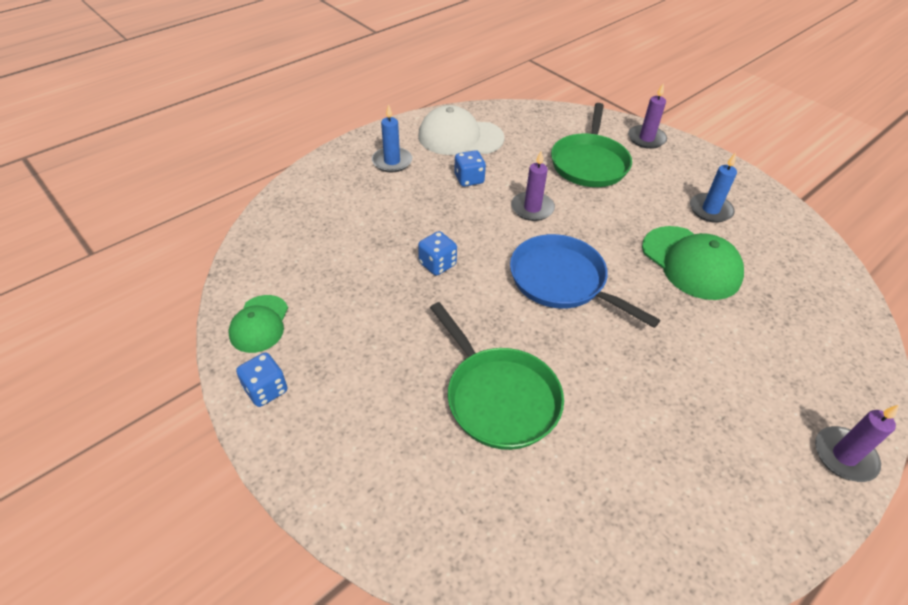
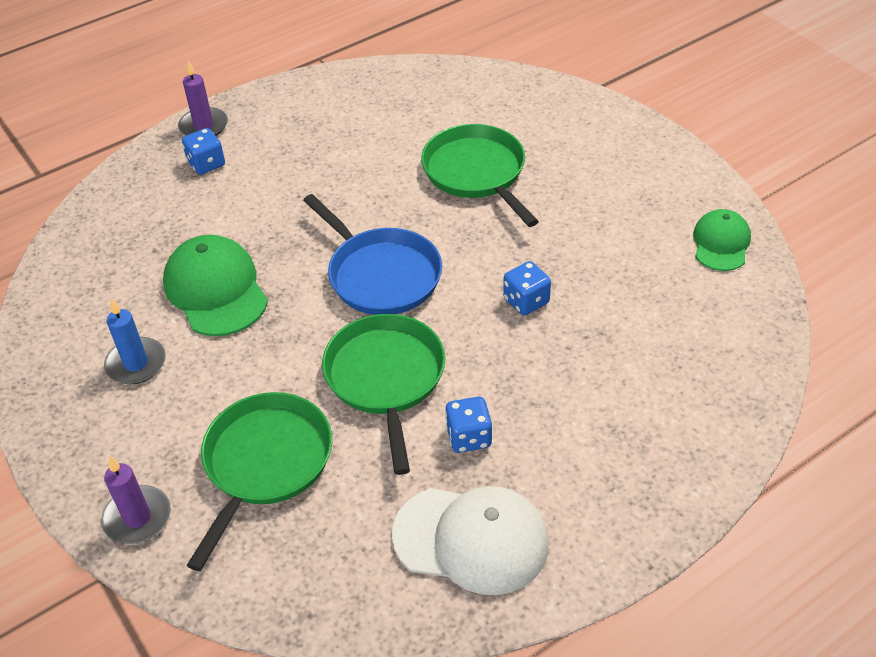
camera: 170 degrees left, 0 degrees up
(266, 390) = (693, 187): blue dice -> blue dice (206, 164)
(392, 161) = (592, 482): blue candle -> none
(532, 208) = (385, 378): purple candle -> green pan

